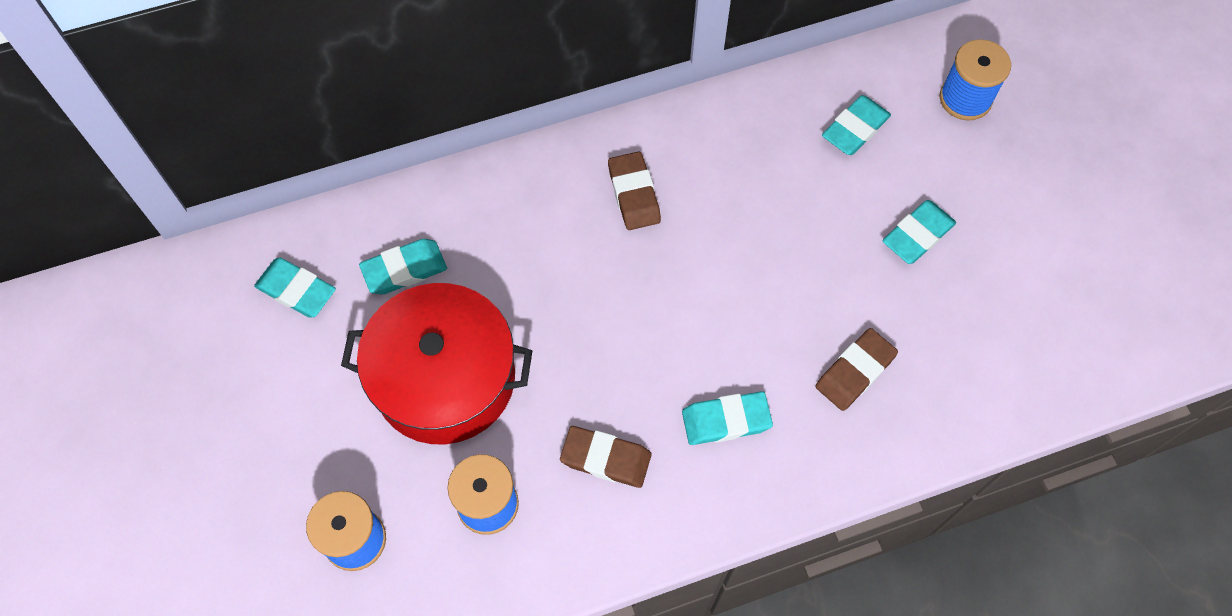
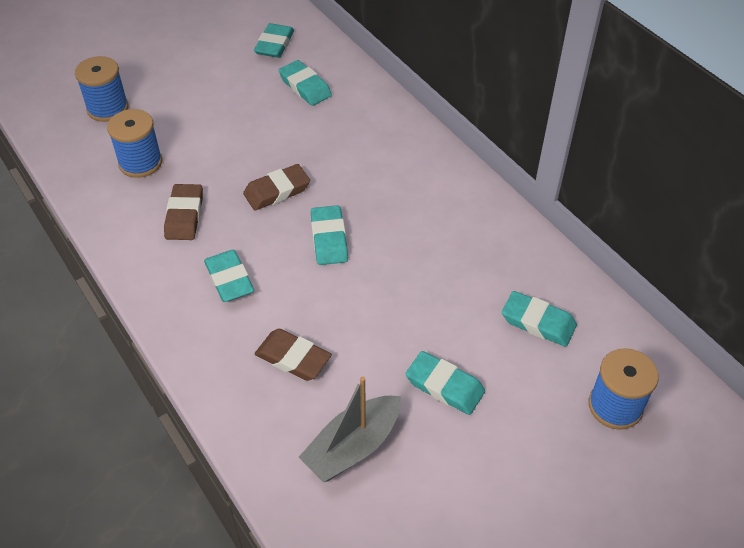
camera: 75 degrees right, 15 degrees down
(445, 378) = (229, 123): red pot -> none
(634, 194) = (410, 189): brown eraser -> brown eraser (277, 191)
(689, 299) = (329, 239): none -> turquoise eraser
(975, 336) = (353, 447): none -> grey boat

